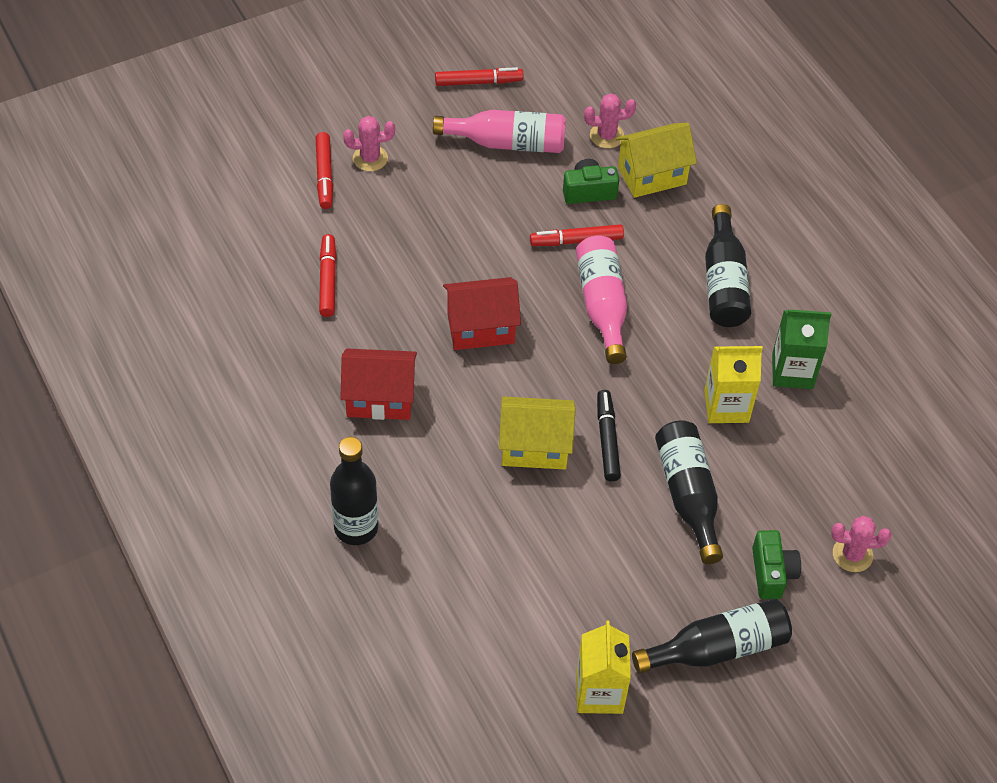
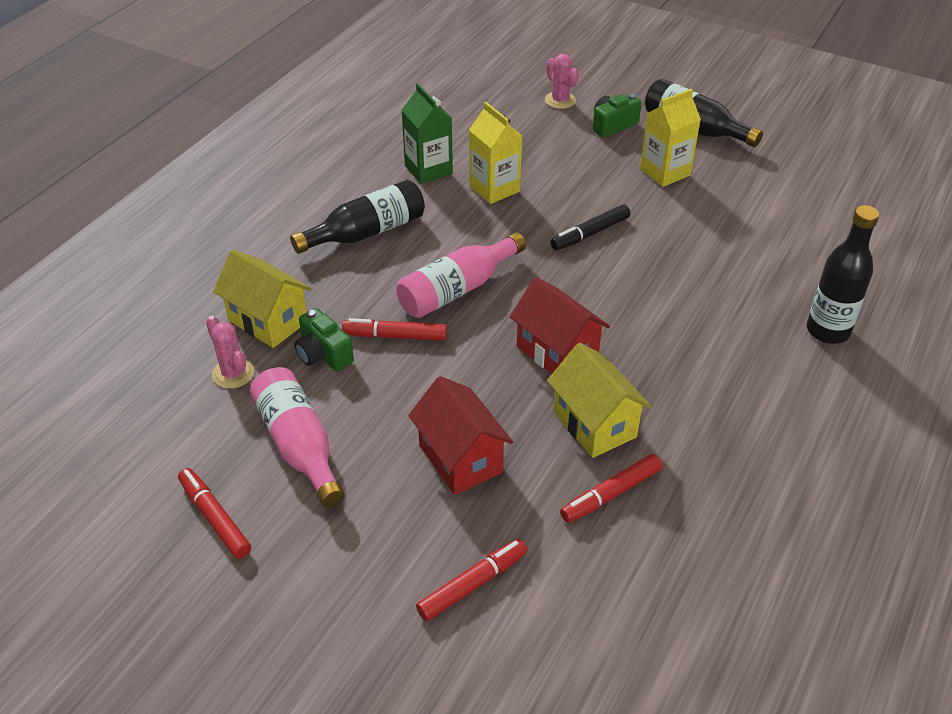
camera: 120 degrees left, 10 degrees down
(370, 158) = (412, 555): pink cactus -> none
(380, 398) = (699, 380): red house -> red house (460, 459)
(534, 447) = (640, 267): yellow house -> yellow house (594, 424)
(576, 241) = (395, 336): red marker -> red marker turned 135 degrees clockwise
(599, 692) = (787, 161): yellow carton -> yellow carton (665, 172)
(688, 495) = (594, 179): black bottle -> none

